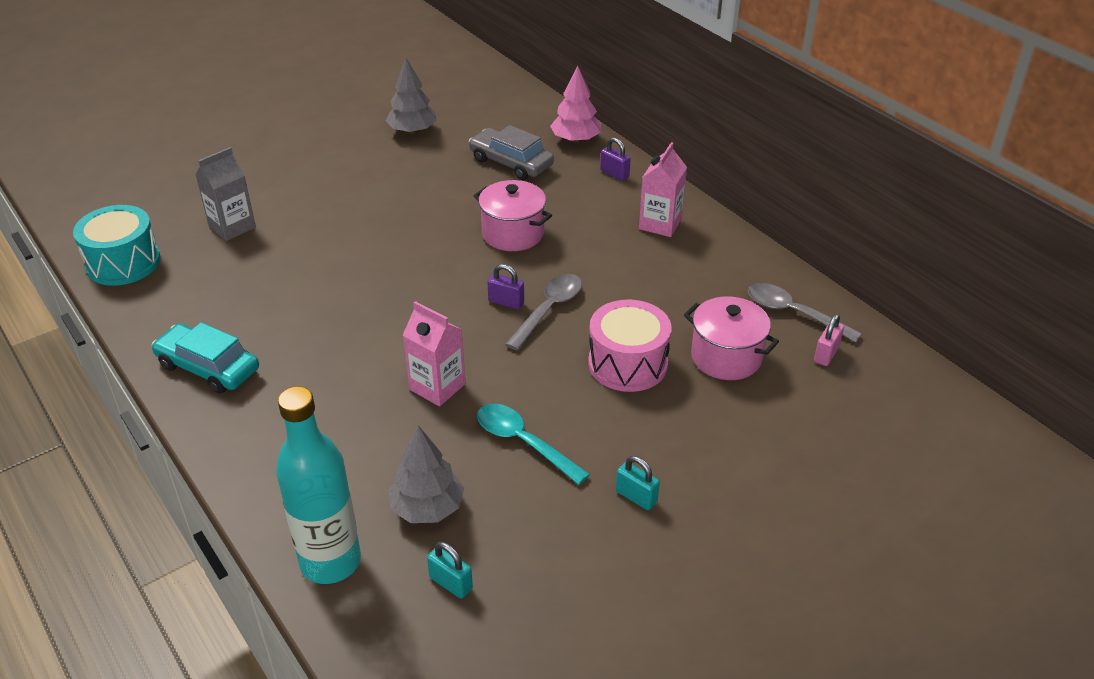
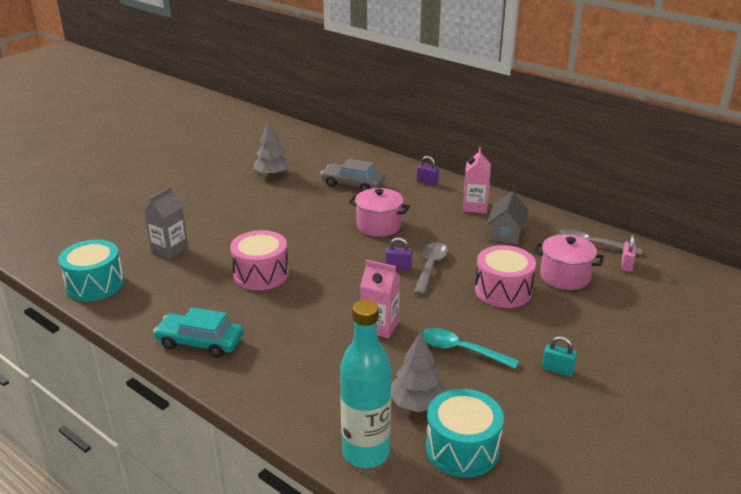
camera: 15 degrees left, 10 degrees down
(326, 282) = (261, 274): none -> pink drum
(451, 583) = (462, 449): turquoise padlock -> turquoise drum
(576, 139) = (389, 166): pink tree -> none
(681, 274) = (506, 233): none -> grey house

